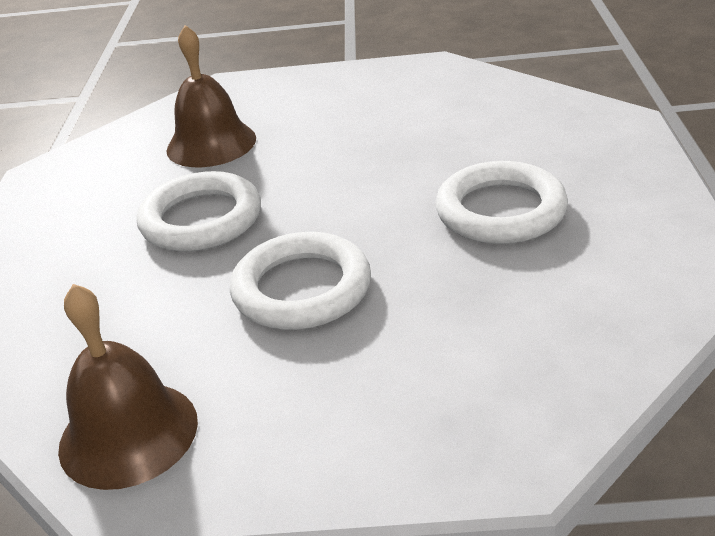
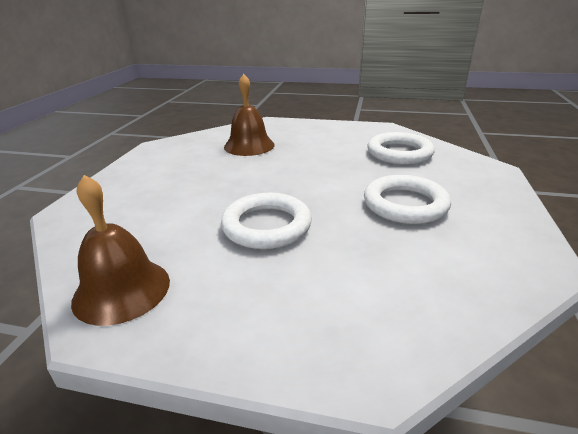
camera: 10 degrees right, 5 degrees down
(201, 219) = (226, 180): white ring -> white ring (399, 153)

